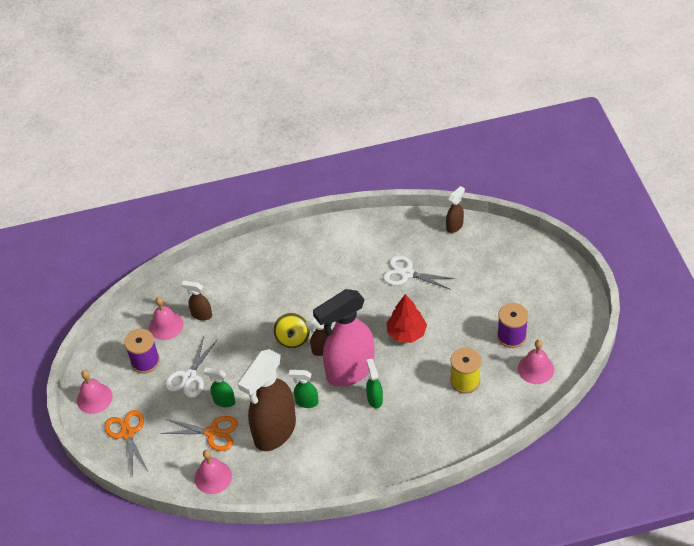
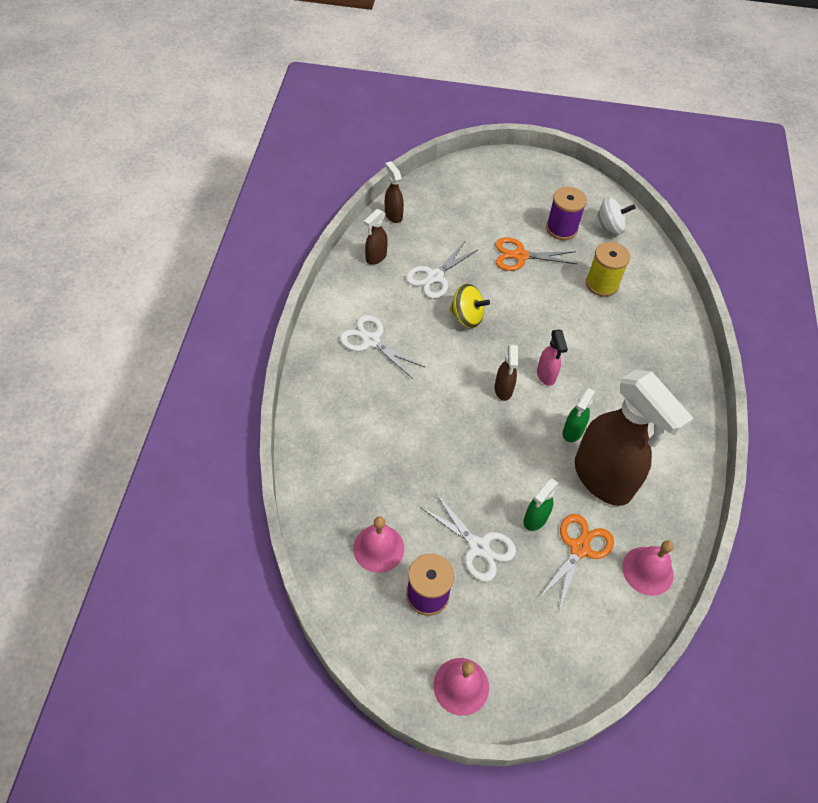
camera: 75 degrees left, 5 degrees up
(127, 433) = (540, 658): orange scissors -> orange scissors (520, 256)
(201, 315) = (383, 499): brown spray bottle -> brown spray bottle (376, 257)
(293, 338) = (472, 412): yellow spinning top -> yellow spinning top (467, 317)
(324, 260) = (371, 341): none -> white scissors
(349, 371) = (546, 375): pink spray bottle -> pink spray bottle, size x0.43
(374, 399) = (594, 366): green spray bottle -> none
(406, 333) = (517, 307): red tree -> none
(536, 369) = (609, 227): pink bell -> white spinning top

